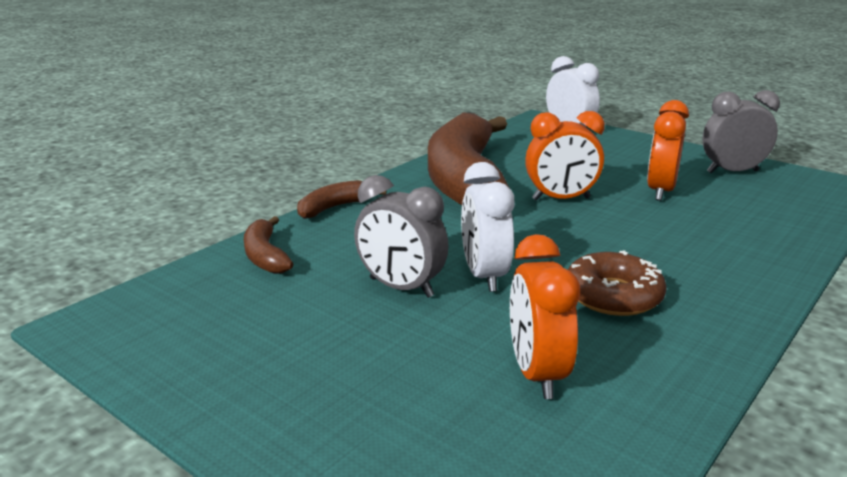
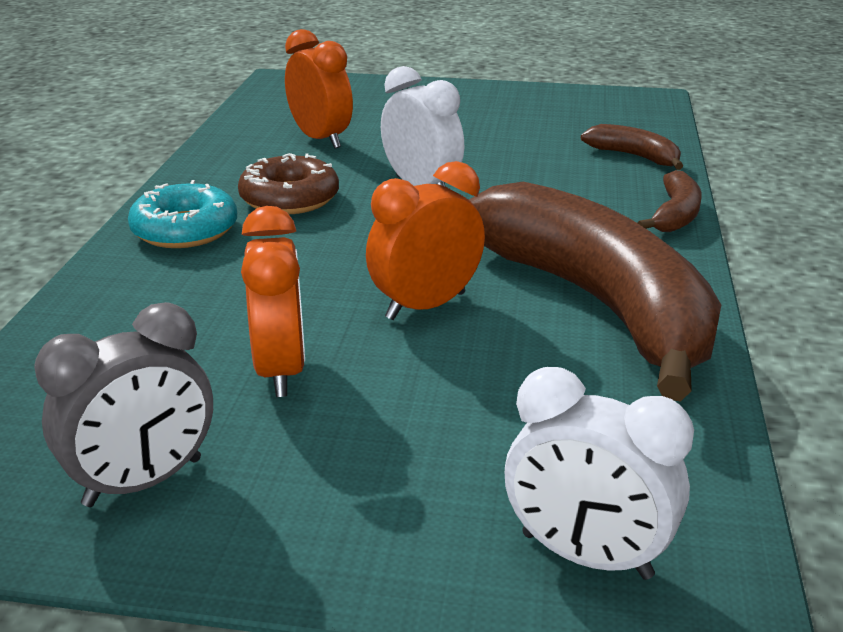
camera: 150 degrees right, 5 degrees up
(401, 288) = (480, 162): grey clock -> none
(718, 288) = (185, 230): none -> turquoise donut

